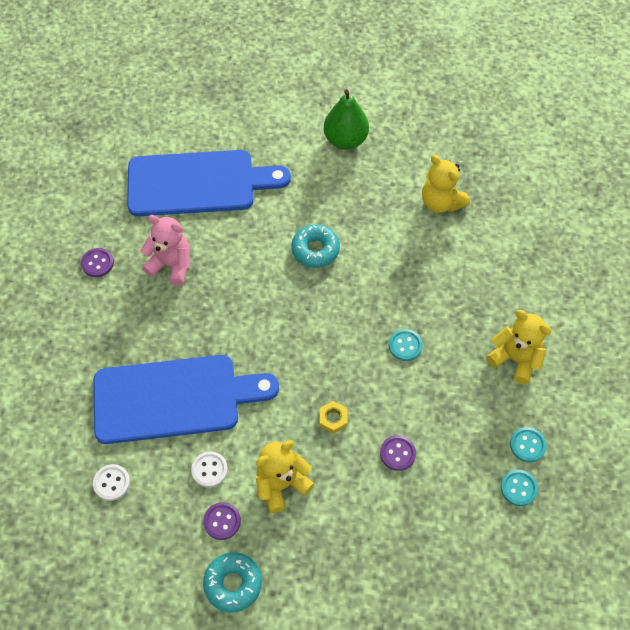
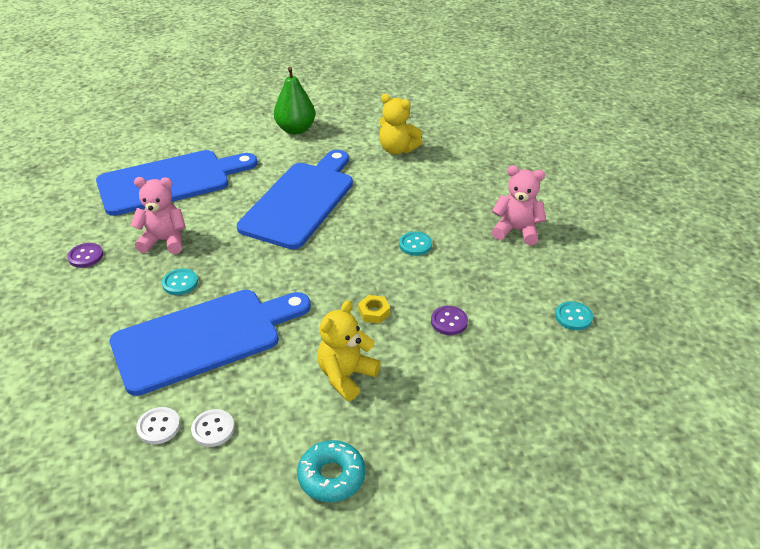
camera: 20 degrees left, 20 degrees down
(209, 470) = (265, 385): white button -> white button (213, 429)
(222, 521) = (296, 425): purple button -> none
(315, 250) = (301, 201): turquoise donut -> blue cutting board
(515, 359) = (516, 230): yellow teddy bear -> pink teddy bear
(527, 445) = (562, 285): turquoise button -> turquoise button (180, 283)

